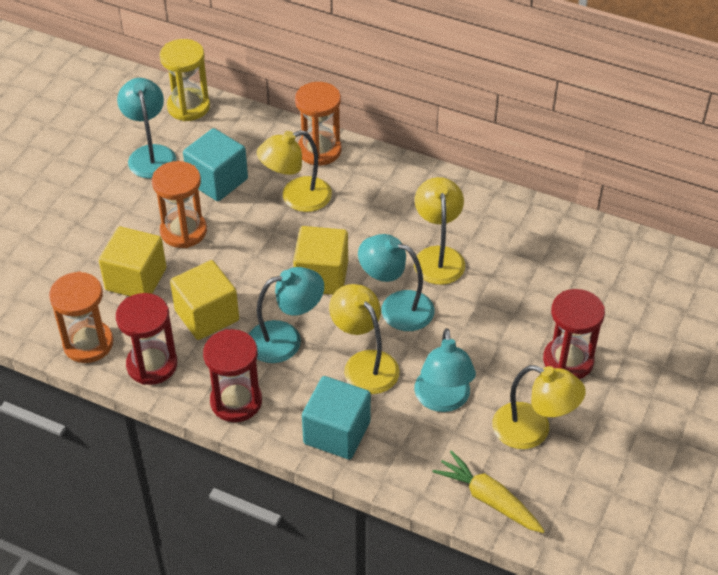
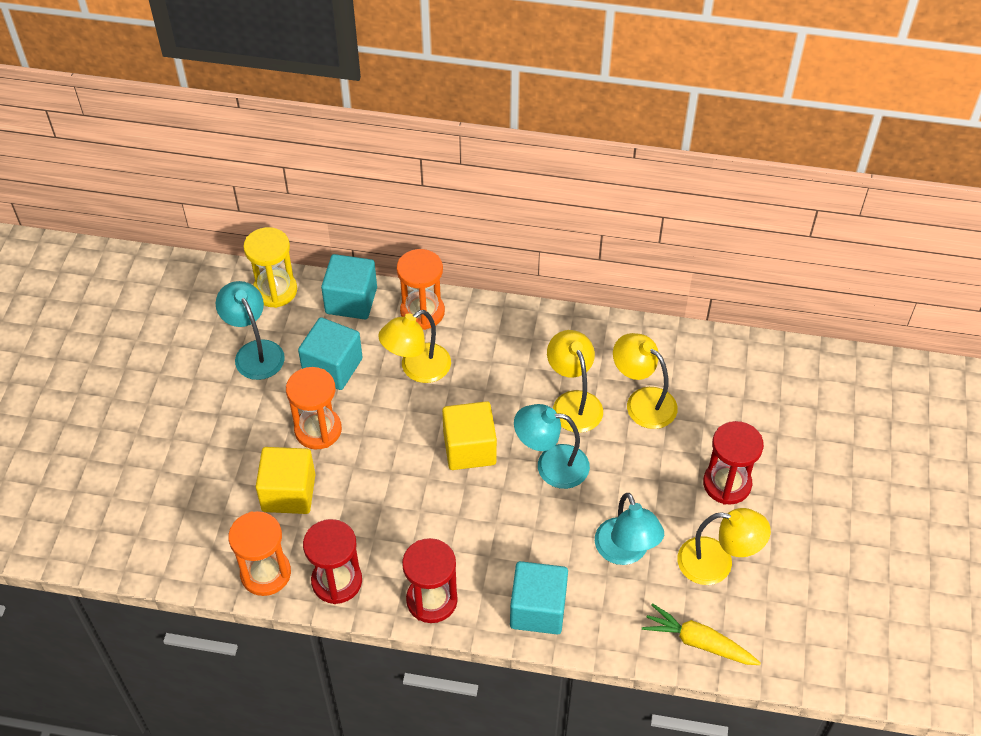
camera: 15 degrees left, 5 degrees up
(207, 315) = (372, 516): yellow cube -> none
(256, 128) = (351, 300): none -> turquoise cube
(286, 339) = (457, 523): turquoise lamp -> none
(364, 363) = (540, 531): yellow lamp -> yellow lamp (642, 401)

